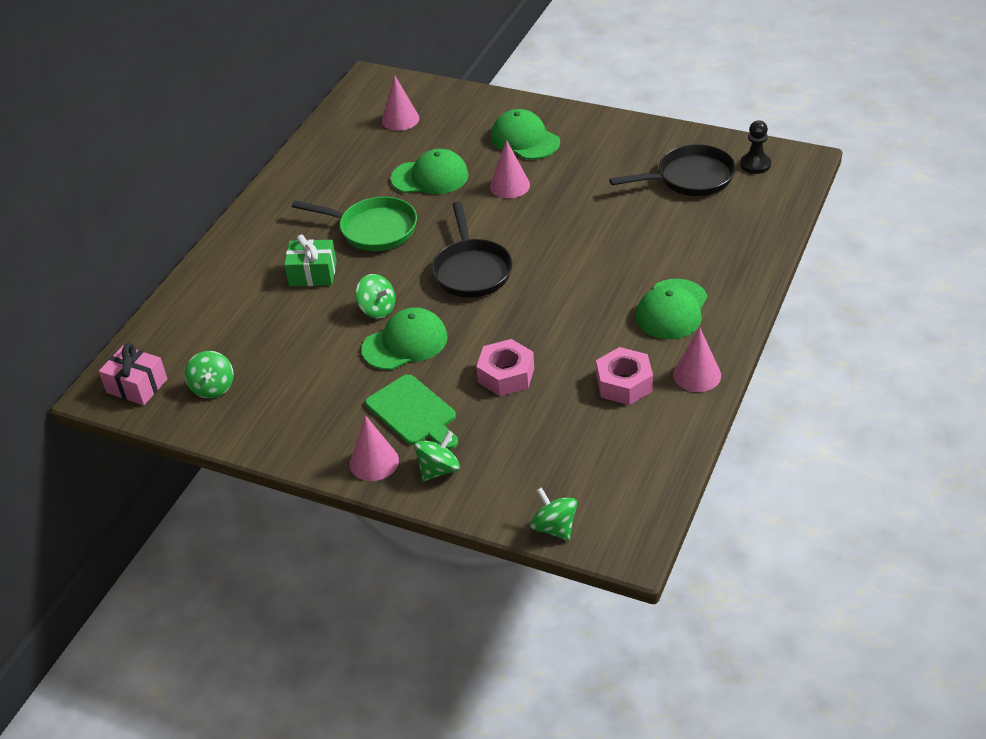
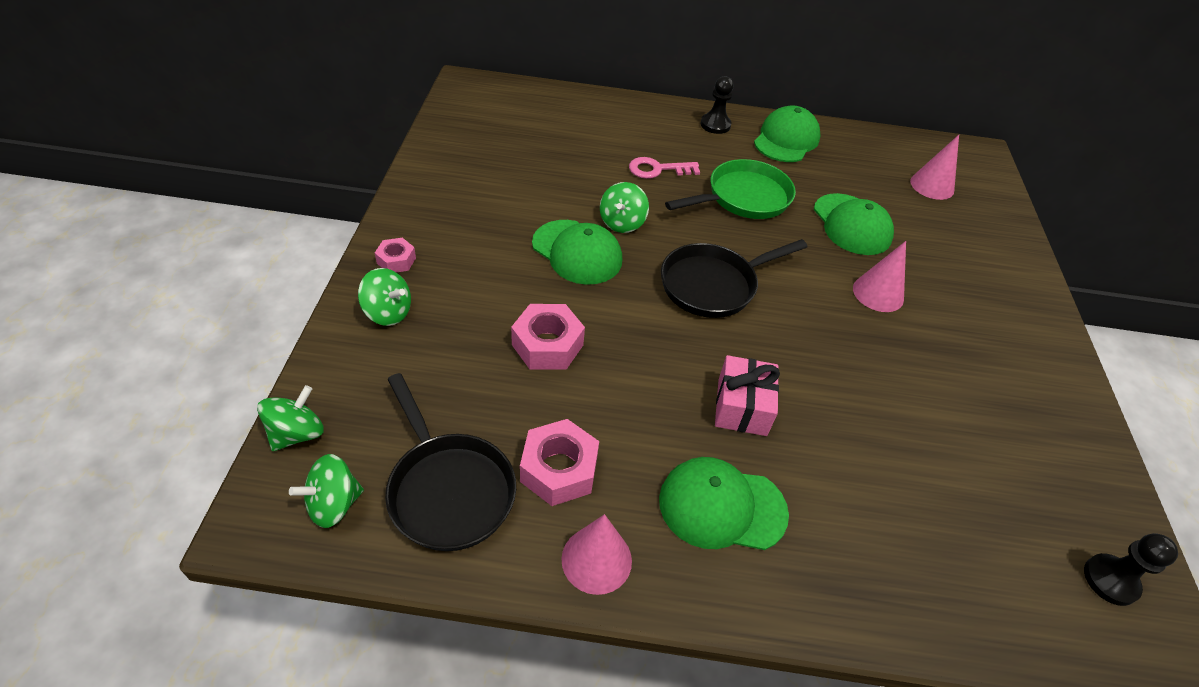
camera: 65 degrees right, 5 degrees up
(137, 386) = (478, 99): pink gift -> pink gift (742, 407)
(213, 387) = (484, 139): green spinning top -> green spinning top (334, 504)
(261, 223) = (715, 125): none -> black pawn
(313, 274) = (658, 169): green gift -> pink key
(373, 229) = (743, 198): green pan -> green pan turned 120 degrees counterclockwise
(374, 462) = (396, 260): pink cone -> pink nut
(413, 413) = (472, 277): green cutting board -> none
(525, 139) = (972, 293): green cap -> green cap (786, 139)
(690, 178) = (1016, 489): black pan -> black pan (448, 489)

